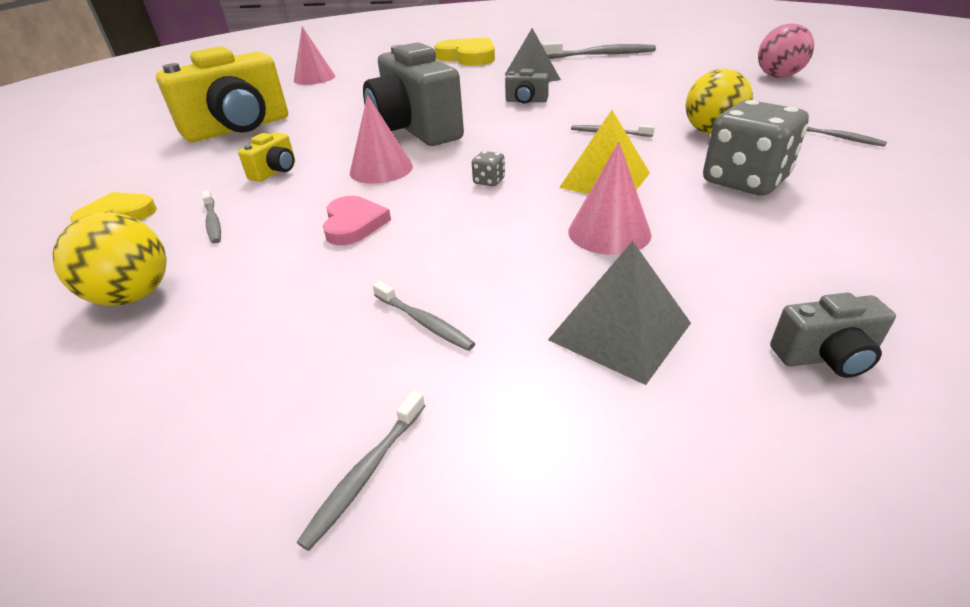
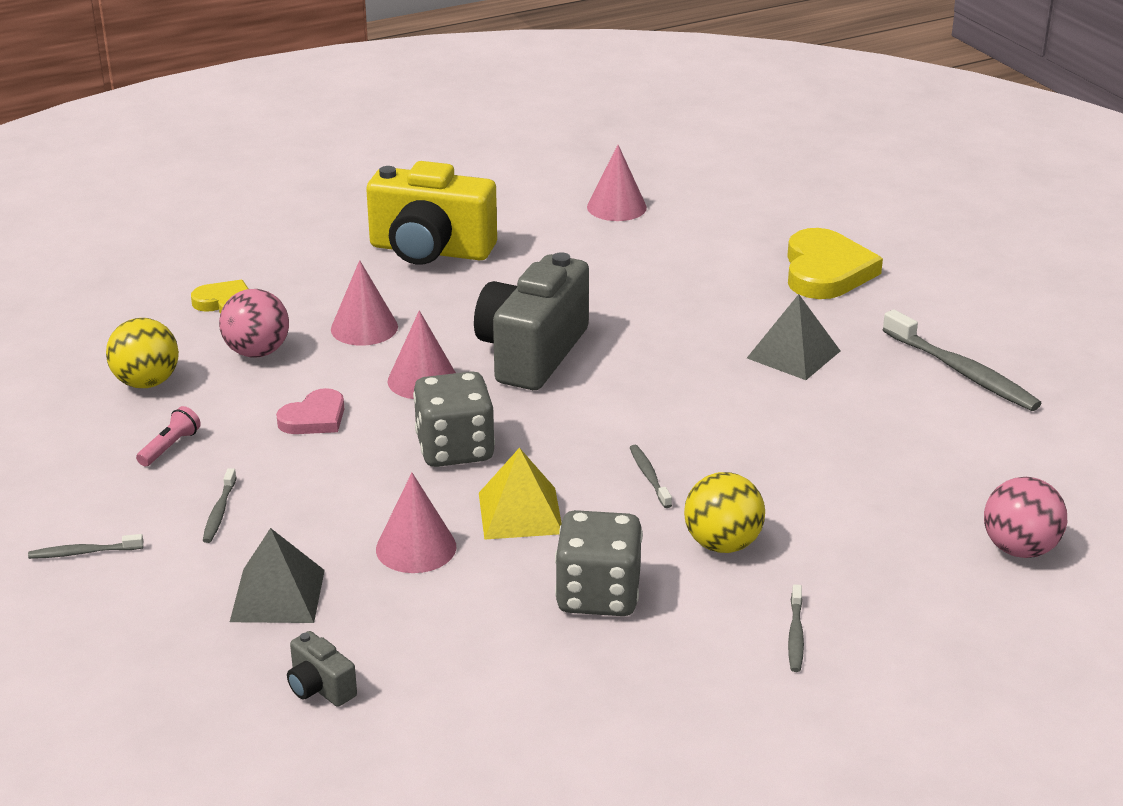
camera: 50 degrees right, 5 degrees down
(213, 222) = (257, 352): grey toothbrush -> pink ball
(264, 317) = (170, 447): none -> pink flashlight
(275, 171) = (364, 328): yellow camera -> pink cone
(489, 181) = (455, 449): grey dice -> grey dice, size x2.45
(526, 101) = (695, 386): grey camera -> none

